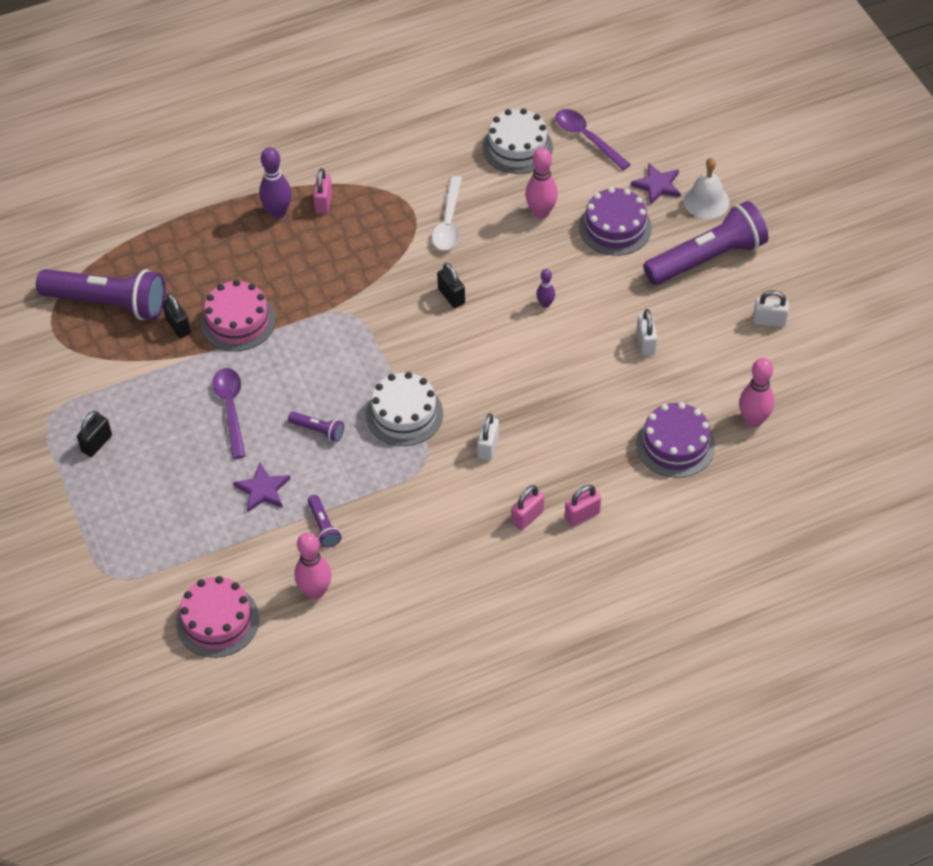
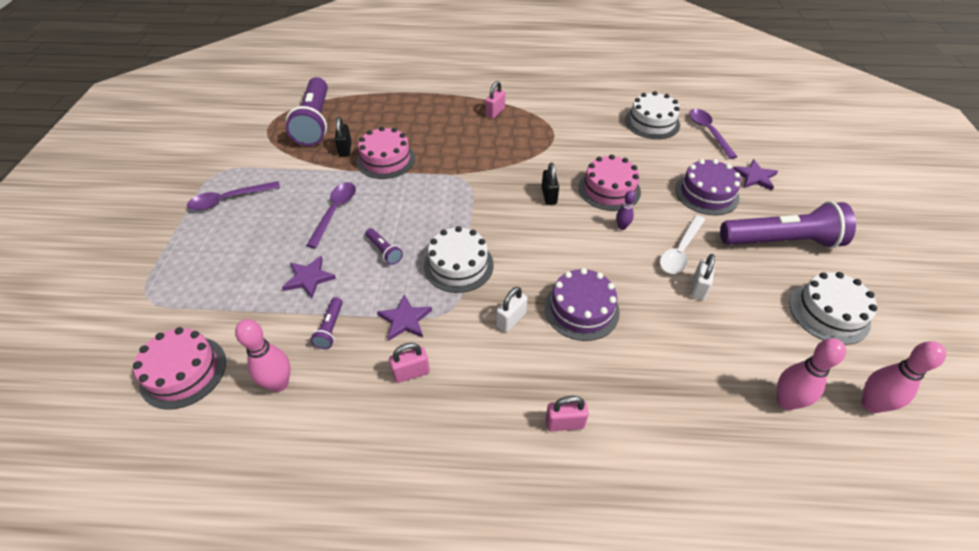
camera: 25 degrees right, 5 degrees down
(97, 443) = (229, 200): black padlock -> purple spoon
(108, 303) = (315, 122): purple flashlight -> purple flashlight turned 45 degrees clockwise
(278, 212) = (461, 108): purple bowling pin -> none
(388, 489) = (405, 320): none -> purple star
(448, 222) = (575, 149): white spoon -> white spoon (680, 251)
(511, 262) = (609, 189): none -> pink cake
(527, 517) = (510, 400): pink padlock -> pink padlock (411, 373)
(541, 212) = (650, 165): pink bowling pin -> pink bowling pin (871, 404)
(675, 445) = (692, 392): purple cake -> purple cake (581, 309)
(706, 201) = (794, 200): white bell -> none
(769, 321) = (829, 313): white padlock -> white cake

